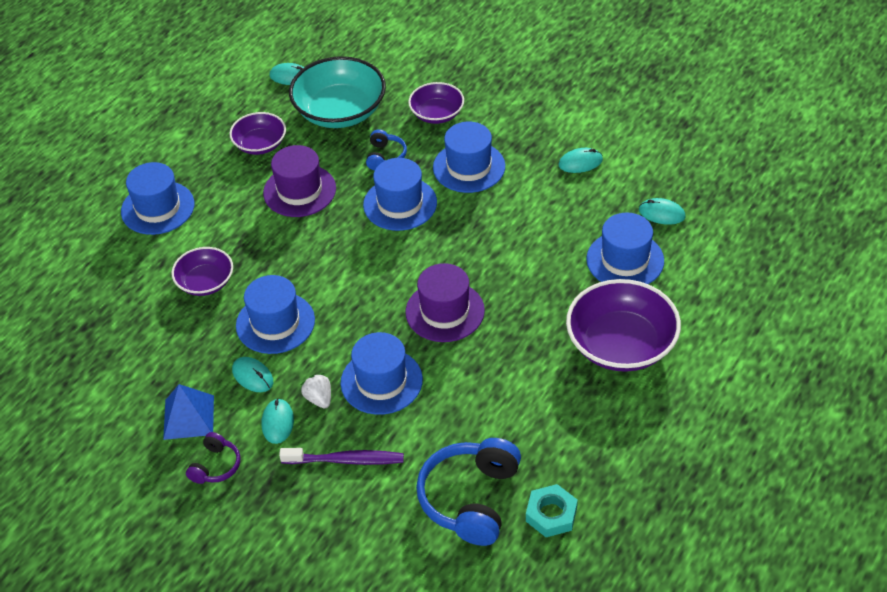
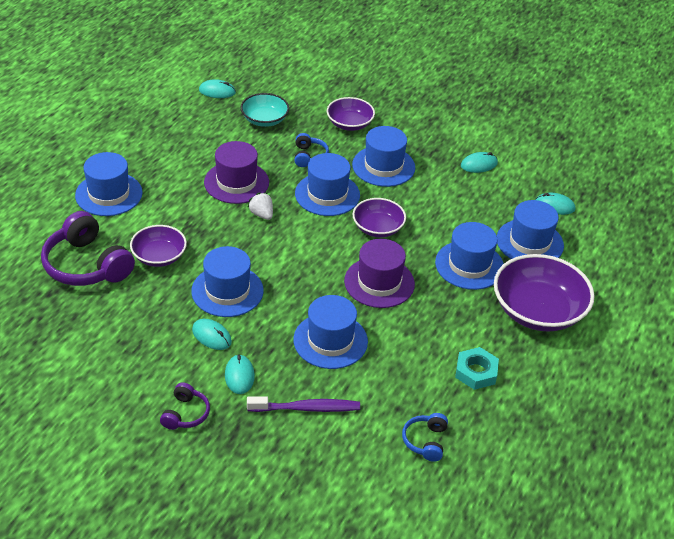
camera: 10 degrees left, 5 degrees down
(127, 293) = (87, 265): none -> purple headphones
(188, 417) = (155, 371): blue pyramid -> none
(260, 144) = (196, 144): purple bowl -> purple bowl (378, 228)
(319, 399) = (275, 355): white strawberry -> white strawberry (261, 214)
(340, 111) = (264, 120): turquoise bowl -> turquoise bowl, size x0.58
(471, 499) = (425, 441): blue headphones -> blue headphones, size x0.51
(550, 289) = (469, 265): none -> blue hat
(551, 514) = (500, 454): turquoise nut -> turquoise nut (476, 372)

